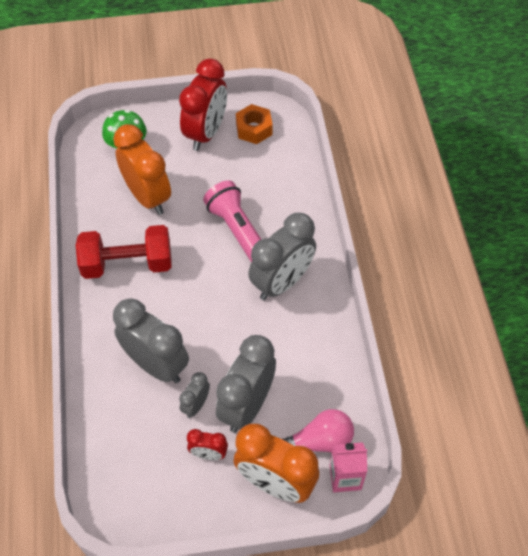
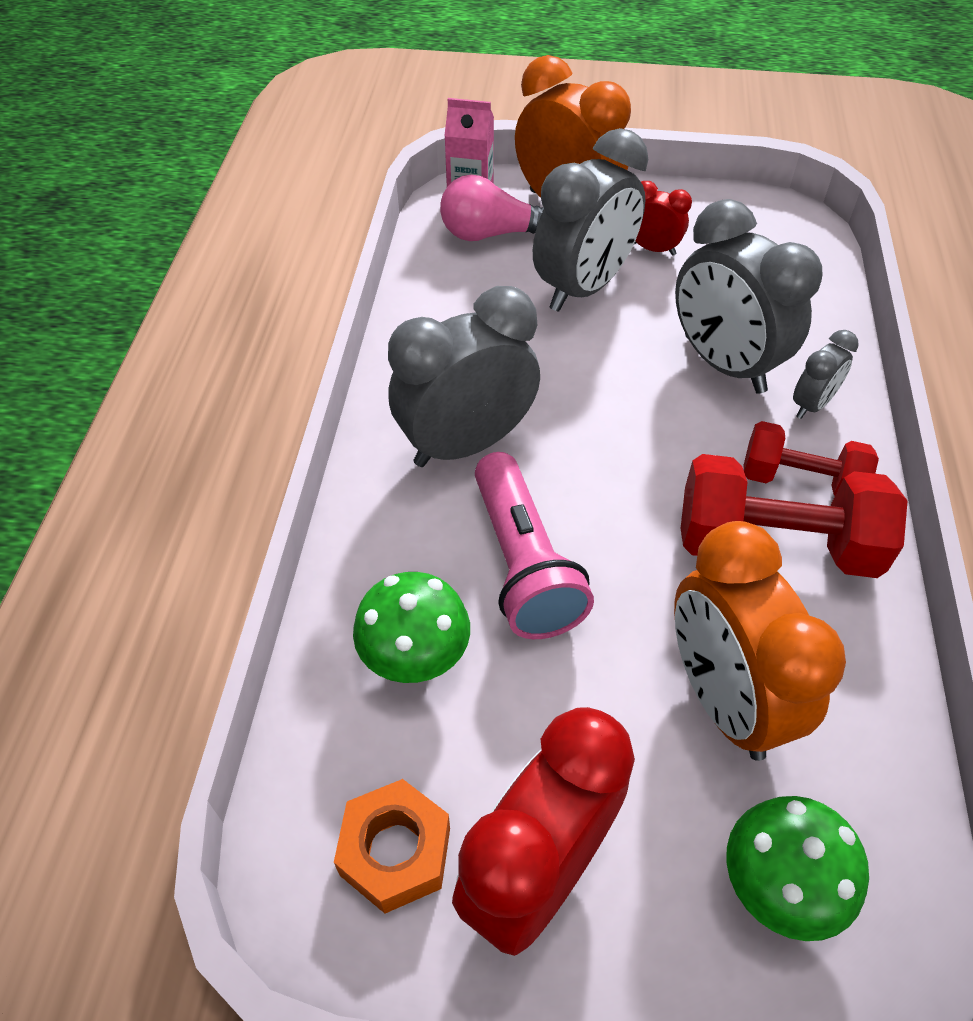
camera: 165 degrees left, 5 degrees down
(115, 299) = (800, 481): none -> red dumbbell
(196, 405) = (663, 303): grey clock -> grey clock (811, 404)
(270, 186) = (415, 657): none -> green mushroom

